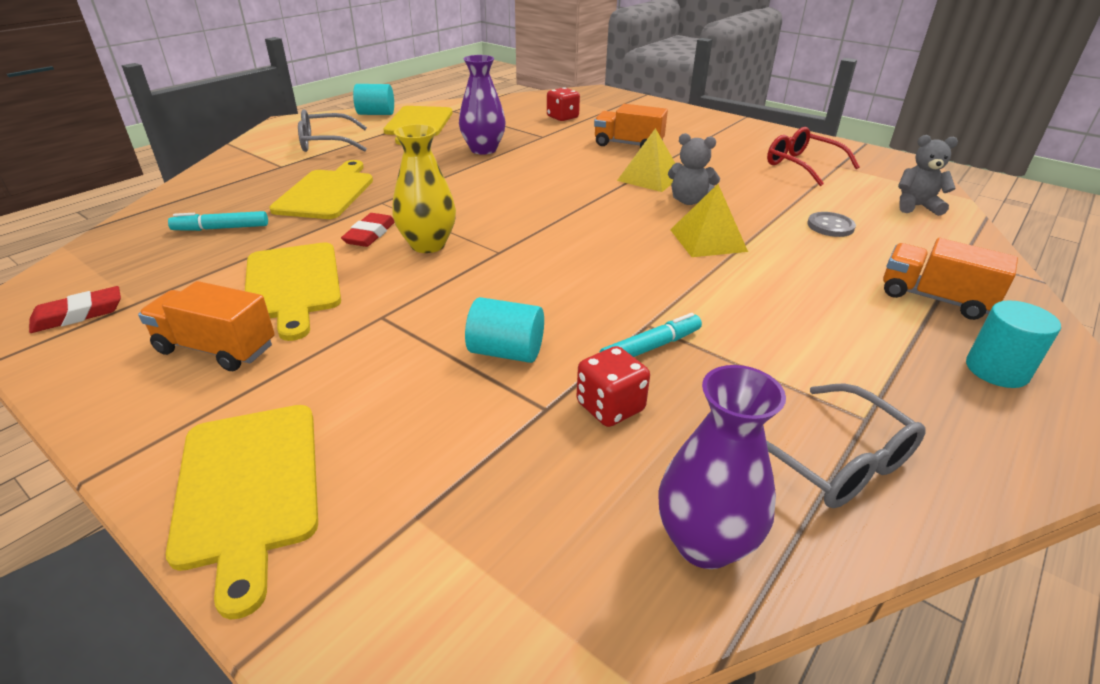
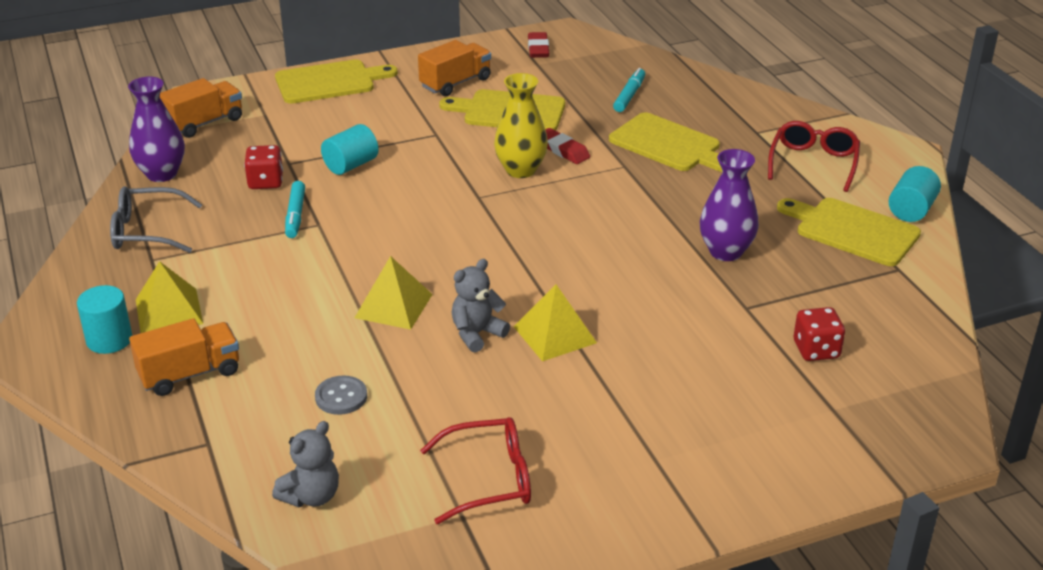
camera: 120 degrees right, 0 degrees up
(248, 488) = (329, 82): yellow cutting board -> yellow cutting board turned 150 degrees clockwise
(326, 143) = (813, 163): grey glasses -> red glasses
(628, 145) = (668, 363): orange truck -> orange truck (204, 123)
(903, 354) = (168, 311): none -> yellow pyramid

